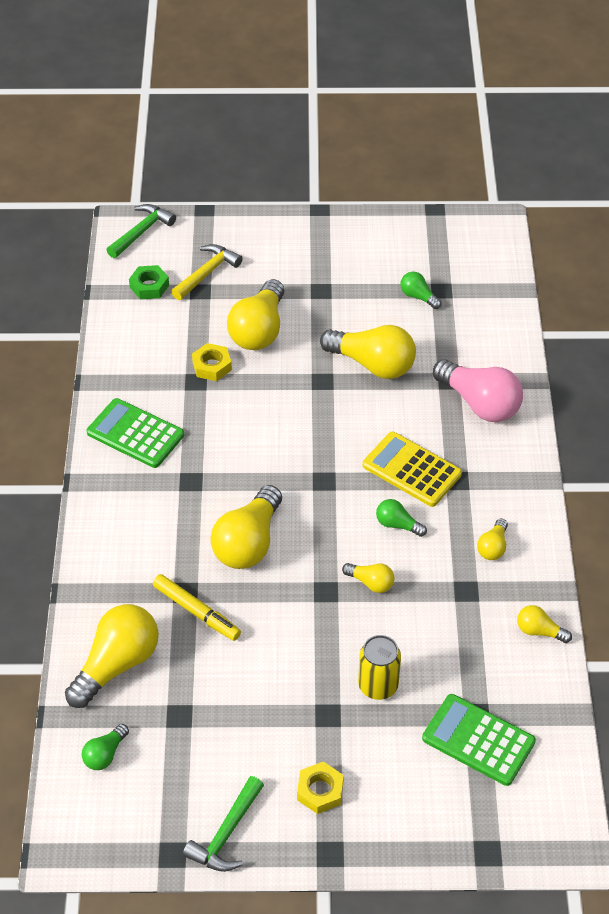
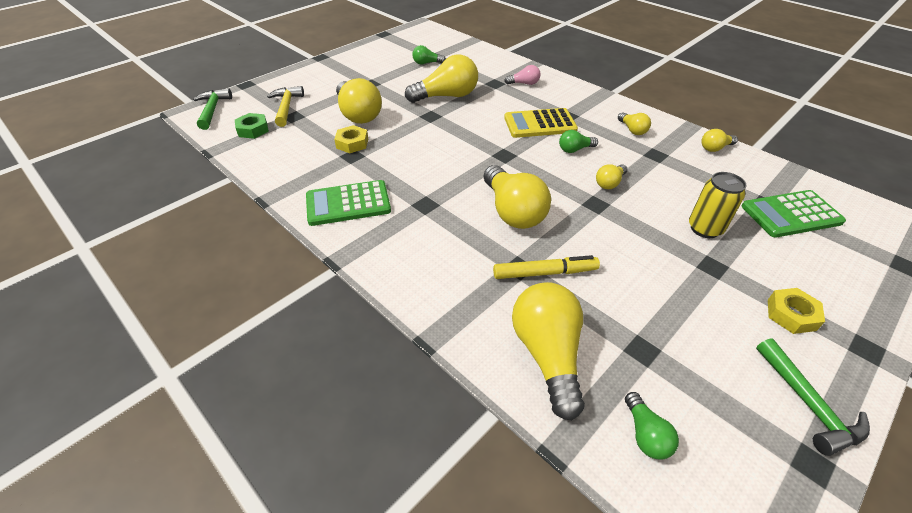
camera: 45 degrees left, 5 degrees down
(371, 583) = (609, 183): yellow light bulb -> yellow light bulb turned 150 degrees clockwise
(479, 403) = (524, 83): pink light bulb -> pink light bulb, size x0.49

